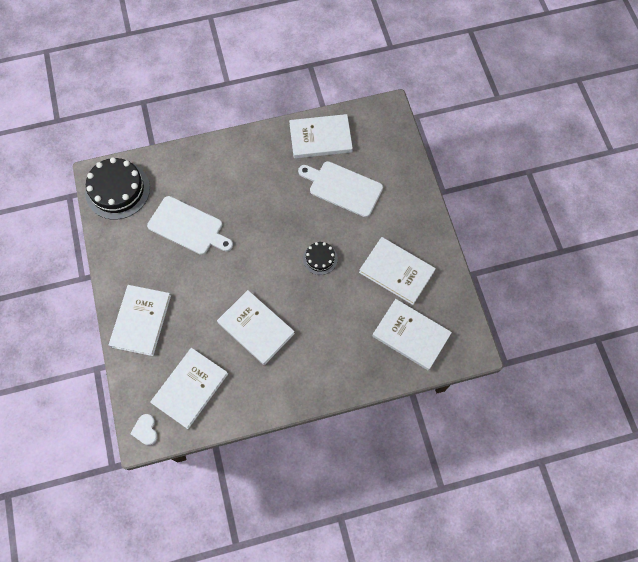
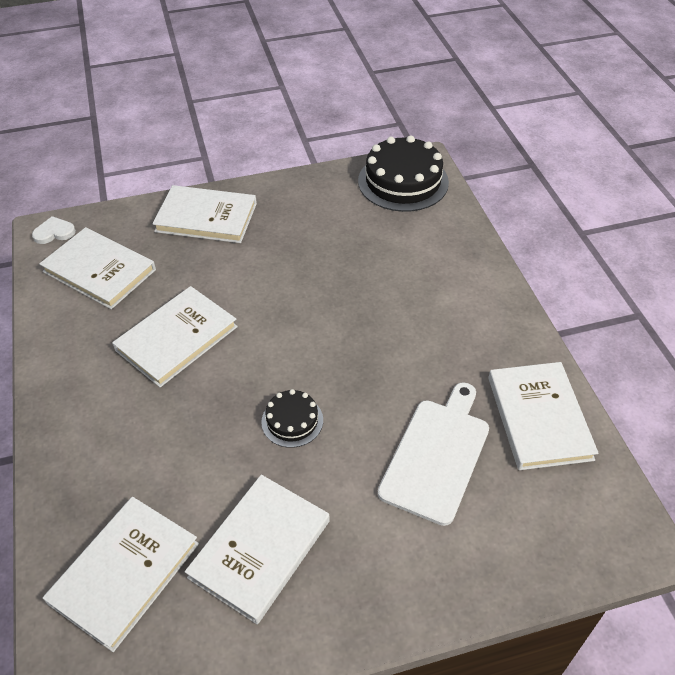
camera: 90 degrees right, 20 degrees down
(188, 227) = (348, 254): white cutting board -> none

